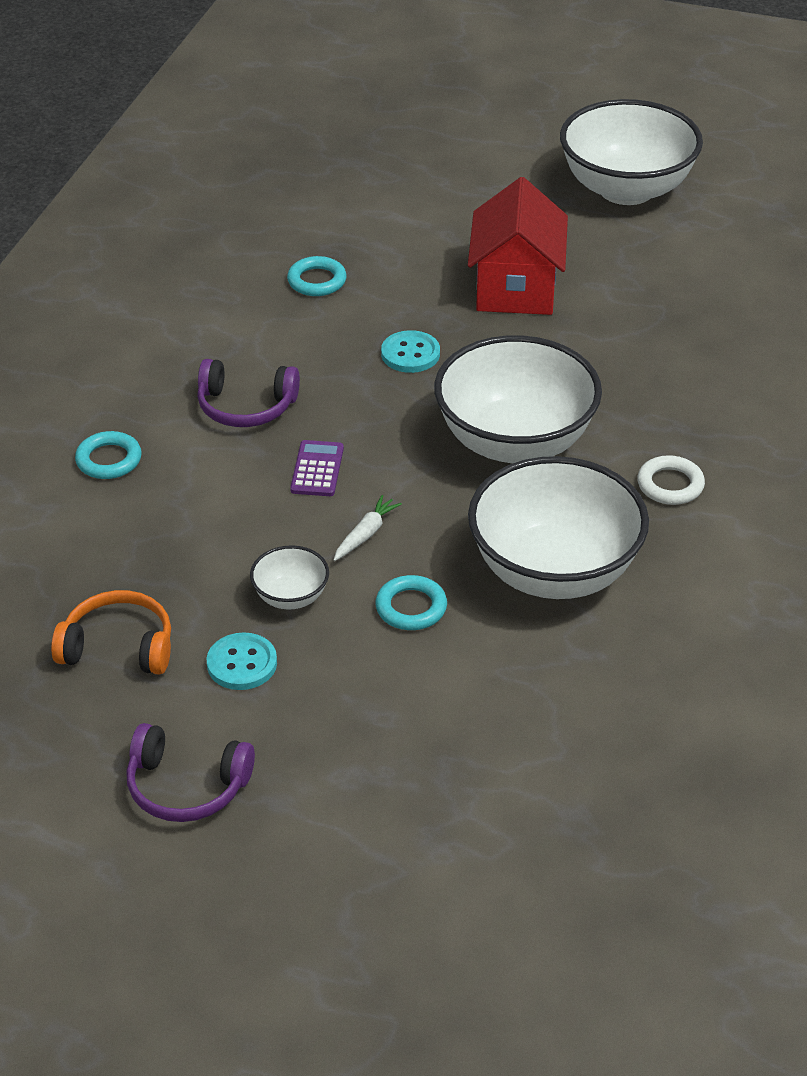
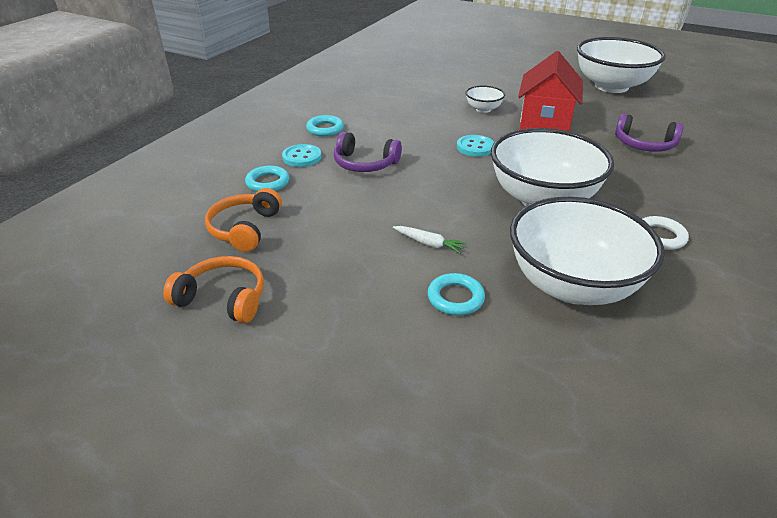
camera: 10 degrees right, 5 degrees down
(105, 543) = (245, 228): none -> orange headphones
(186, 786) = (229, 425): purple headphones -> purple headphones (644, 144)
(242, 664) = (312, 323): turquoise button -> turquoise button (302, 157)
(291, 597) = (364, 279): white bowl -> white bowl (483, 109)
(317, 281) = (423, 110): turquoise ring -> turquoise ring (325, 129)
(317, 469) = (402, 201): purple calculator -> none
(366, 534) = (429, 243): white carrot -> white carrot turned 75 degrees clockwise

